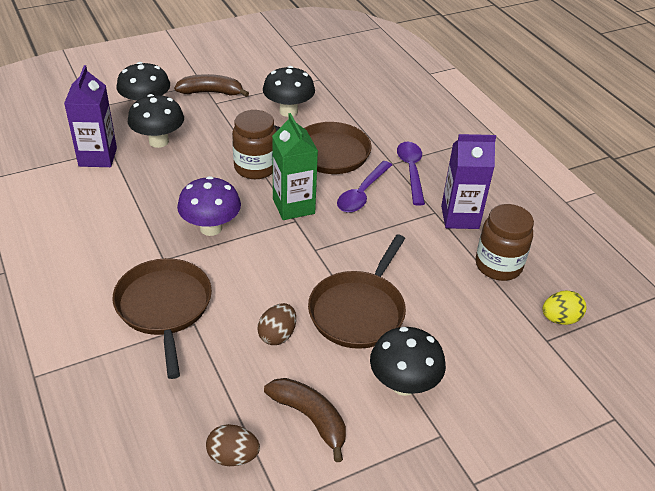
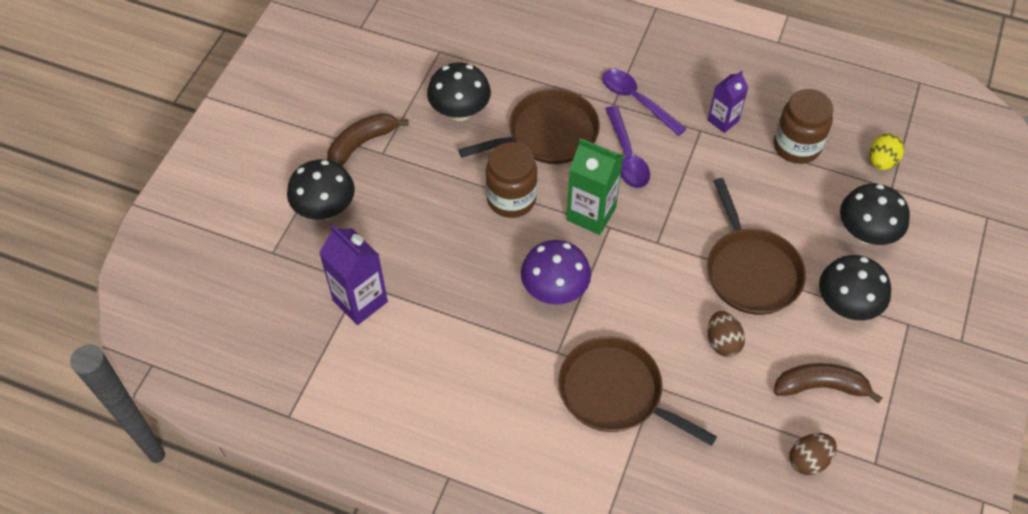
camera: 40 degrees left, 15 degrees up
(158, 141) = (391, 239): black mushroom -> black mushroom (865, 234)
(460, 217) = (723, 120): purple carton -> purple carton, size x0.63

